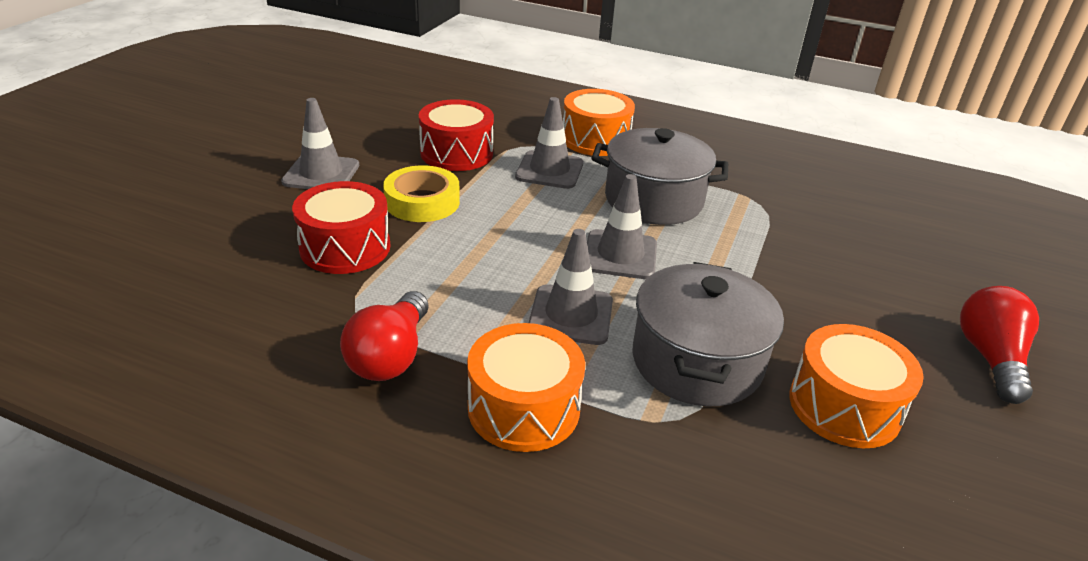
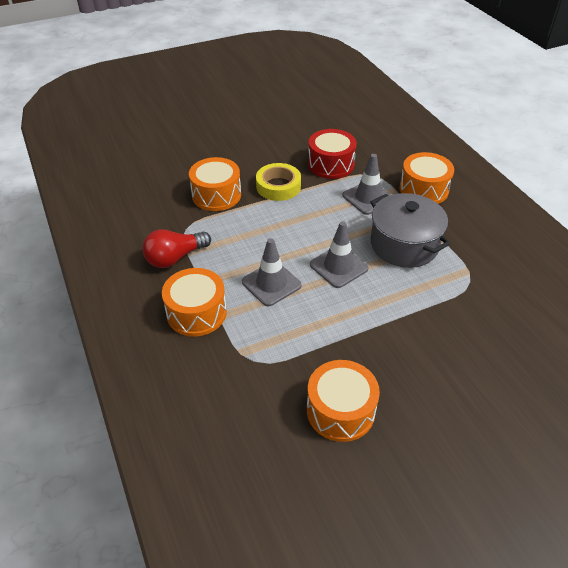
camera: 45 degrees right, 10 degrees up
(321, 174) = (251, 148): grey traffic cone -> none
(345, 247) = (216, 195): red drum -> orange drum
(696, 361) = (299, 342): grey pot -> none
(990, 358) = (471, 449): red light bulb -> none

